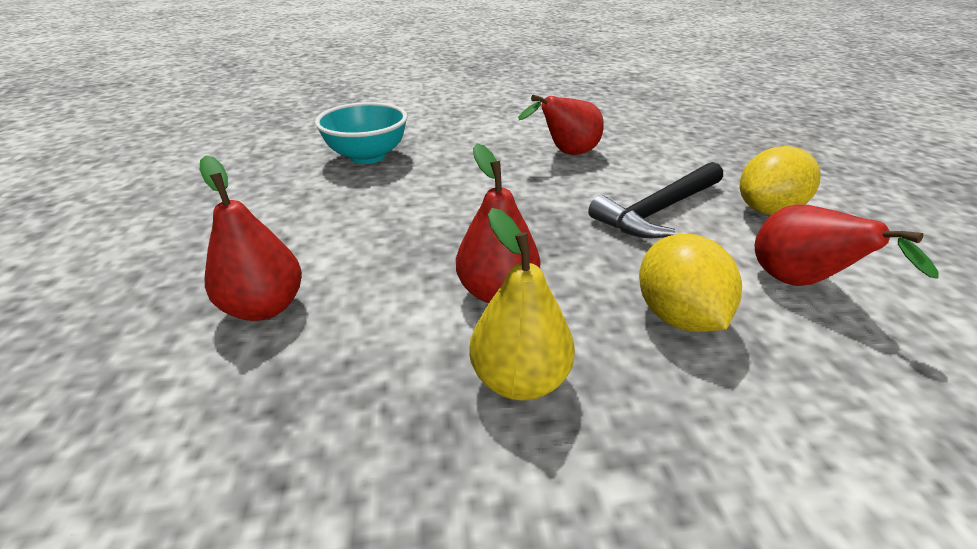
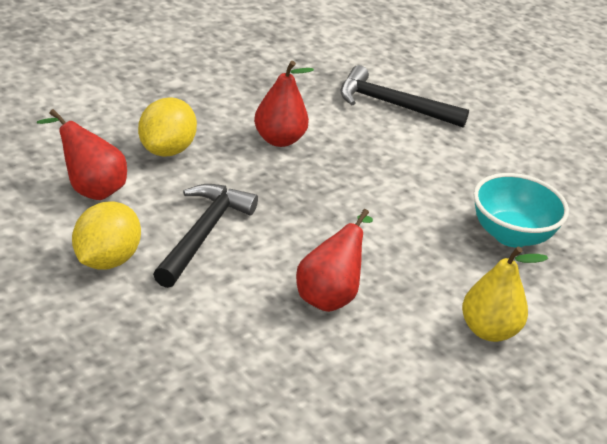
camera: 145 degrees right, 0 degrees up
(265, 307) = (393, 105): red pear -> black hammer
(519, 379) = (235, 104): yellow pear -> yellow pear (489, 331)
(677, 316) = (166, 150): yellow lemon -> yellow lemon turned 60 degrees clockwise

